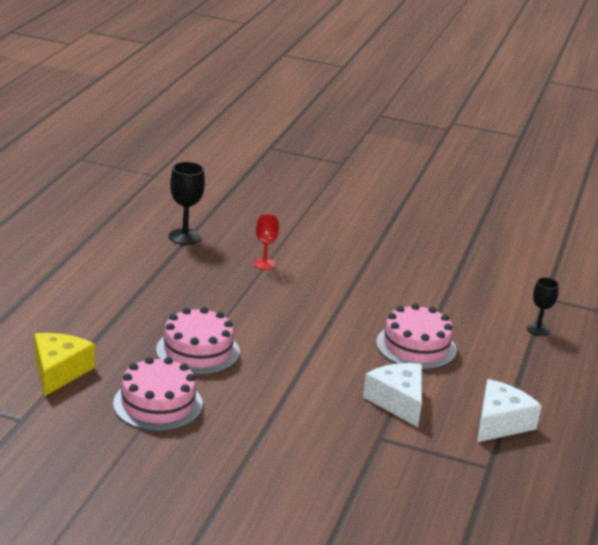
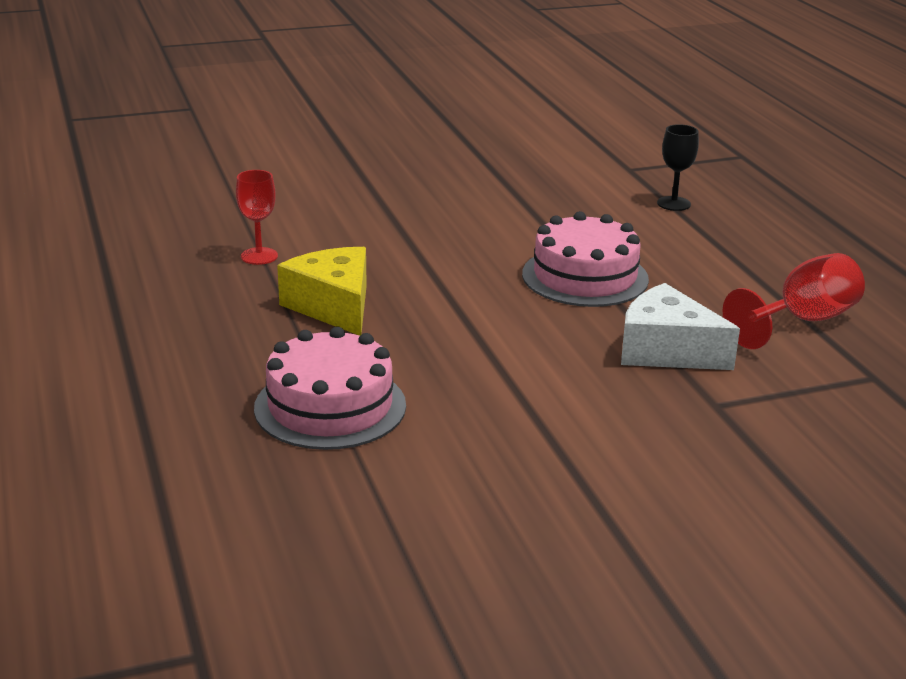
camera: 35 degrees left, 0 degrees up
(59, 372) = (158, 542): yellow cheese -> yellow cheese (333, 306)
(158, 404) = (381, 511): pink cake -> none
(185, 237) = (97, 264): black goblet -> none
(500, 423) = (802, 321): white cheese -> red goblet

